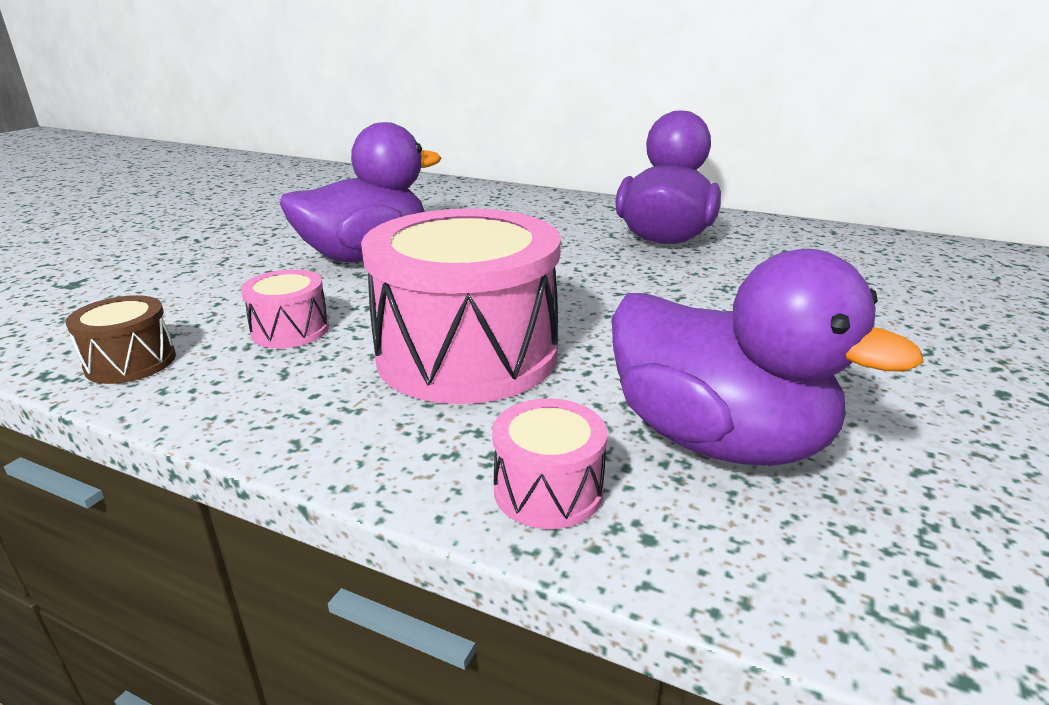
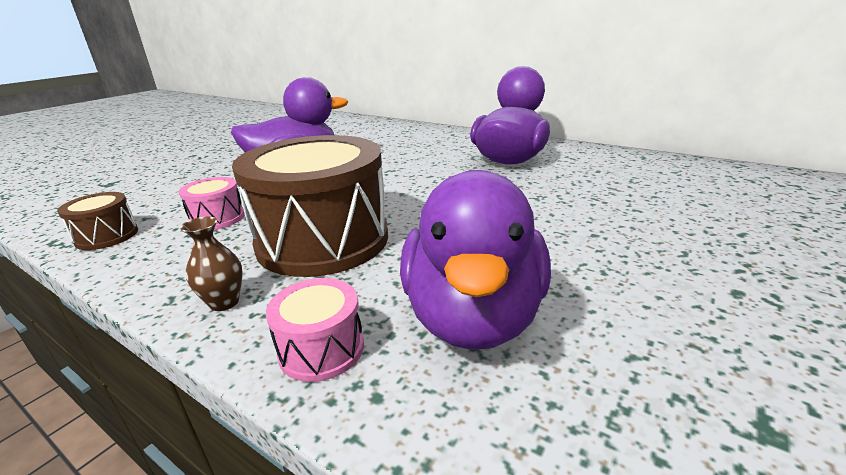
camera: 10 degrees right, 0 degrees up
(378, 443) = (224, 302): none -> brown vase
(467, 354) = (323, 240): pink drum -> brown drum
(717, 439) = (473, 317): purple duck -> purple duck turned 45 degrees clockwise

